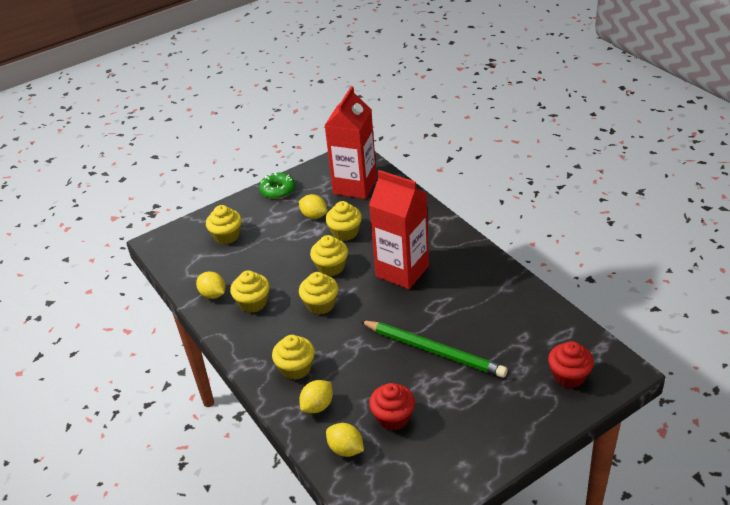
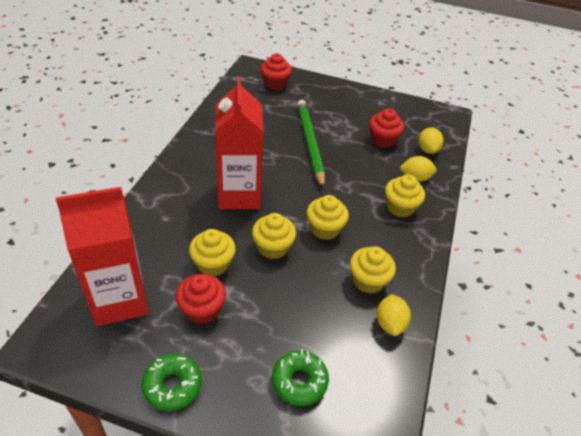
camera: 135 degrees left, 5 degrees up
(227, 236) = (299, 381): yellow cupcake -> green donut
(314, 216) = (202, 309): yellow lemon -> red cupcake

